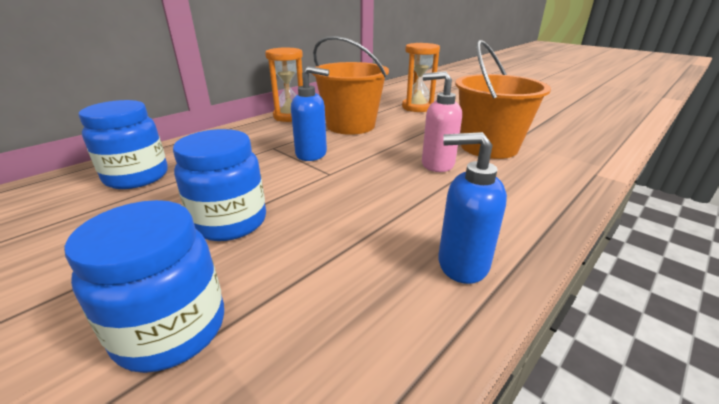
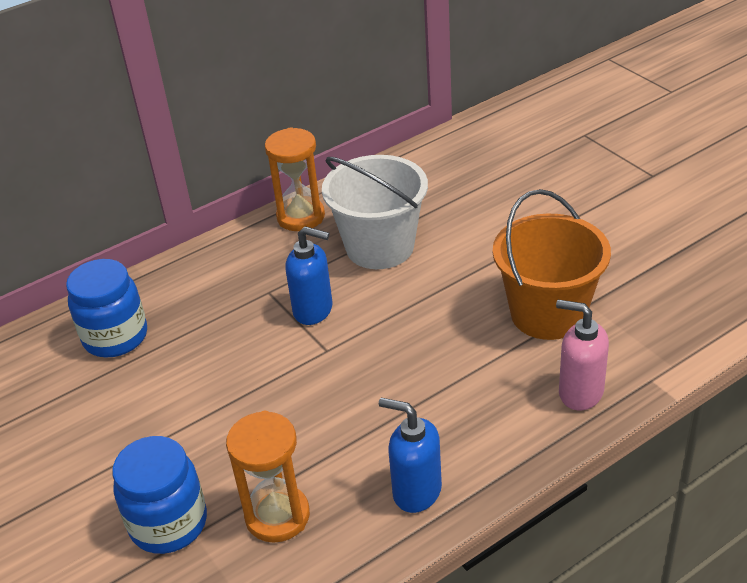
camera: 15 degrees right, 10 degrees up
(230, 222) = (213, 417): blue jar -> none
(350, 125) = (380, 247): orange bucket -> white bucket
(417, 107) = (496, 202): orange hourglass -> orange hourglass (277, 516)
(437, 164) = (461, 344): pink soap dispenser -> pink soap dispenser (580, 392)

